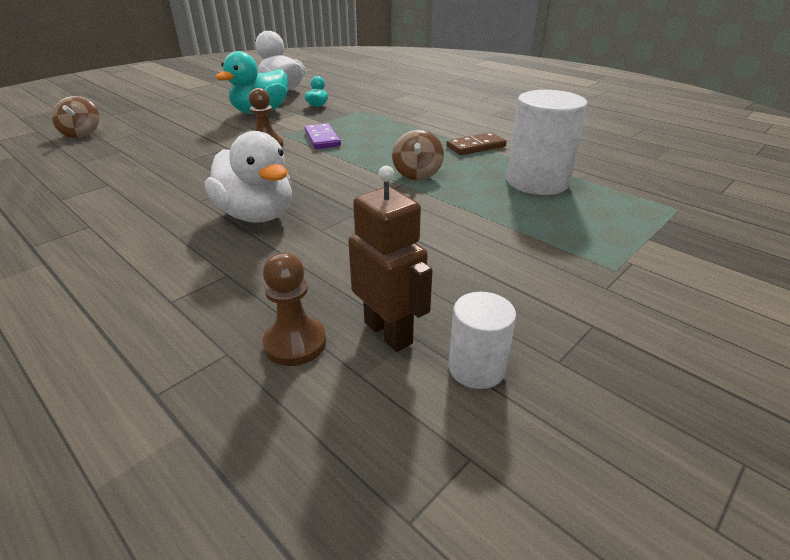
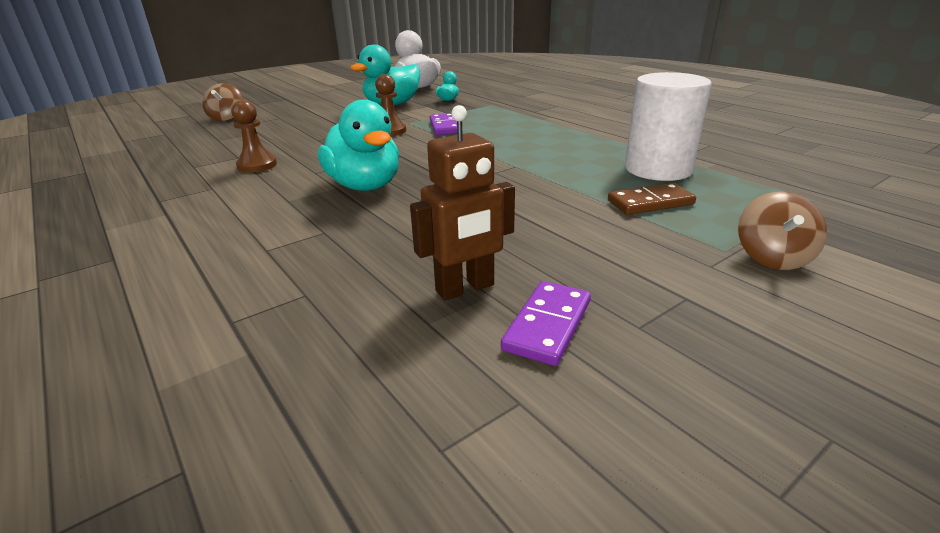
camera: 10 degrees right, 5 degrees down
(257, 215) = (365, 186): white duck -> turquoise duck
(295, 343) = (371, 291): brown pawn -> brown pawn (257, 165)
(388, 332) = (465, 288): brown robot -> brown robot turned 90 degrees clockwise
(417, 174) = (532, 158): brown spinning top -> brown spinning top (772, 257)
(476, 147) = (600, 137): brown domino -> brown domino (650, 203)
(476, 368) = (547, 325): white cylinder -> purple domino

